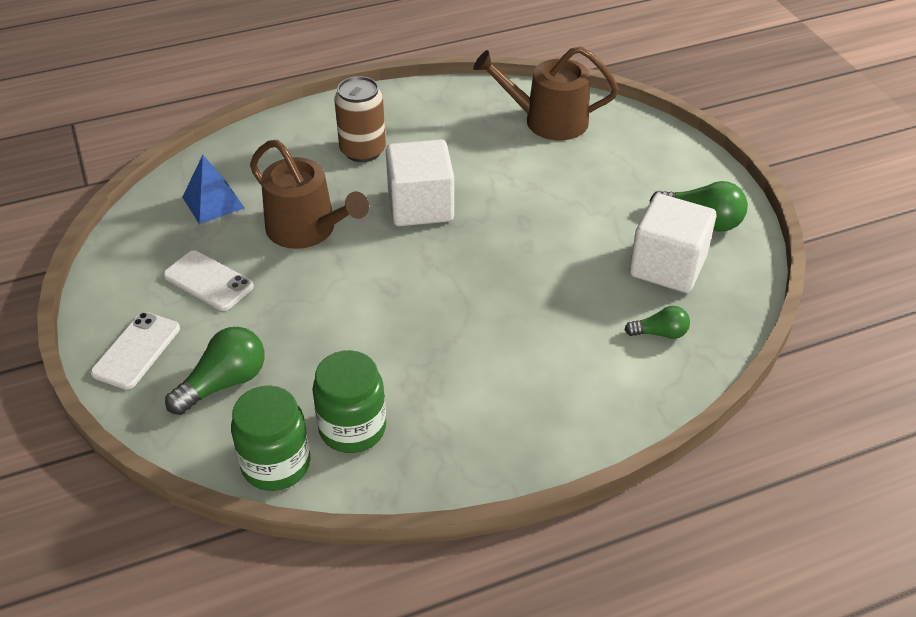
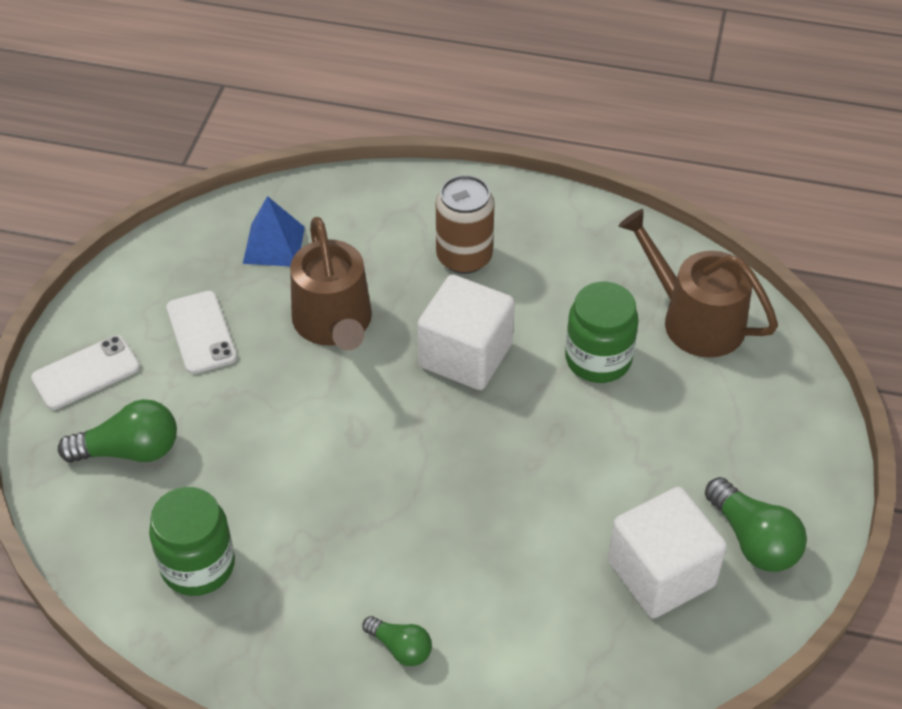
camera: 35 degrees right, 5 degrees up
(276, 464) = (106, 561): green jar -> green jar (598, 359)
(660, 333) = (578, 646): green light bulb -> green light bulb (400, 648)

